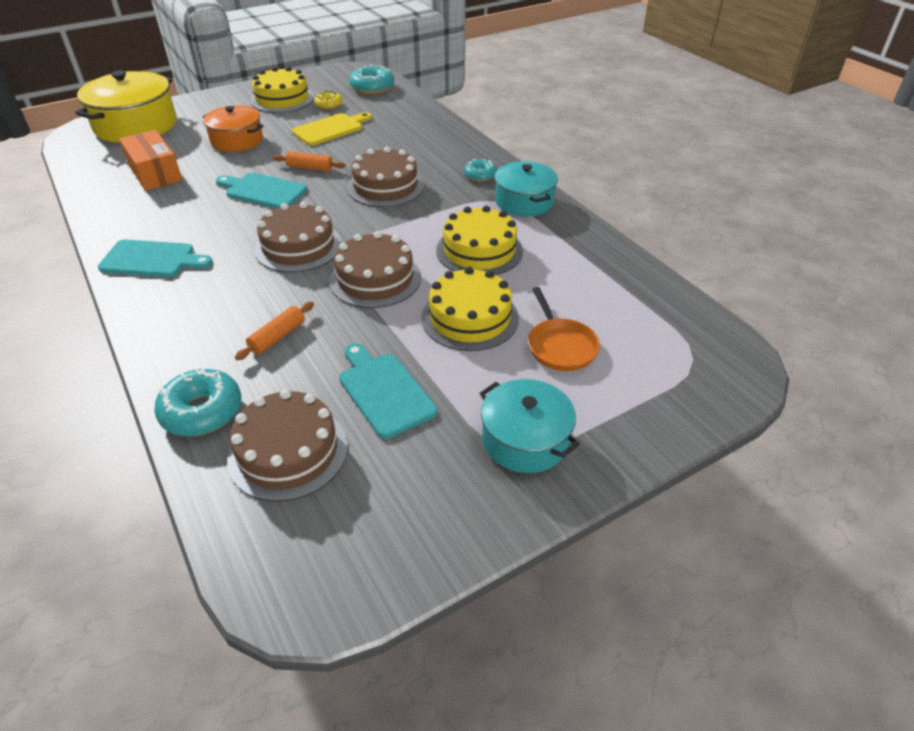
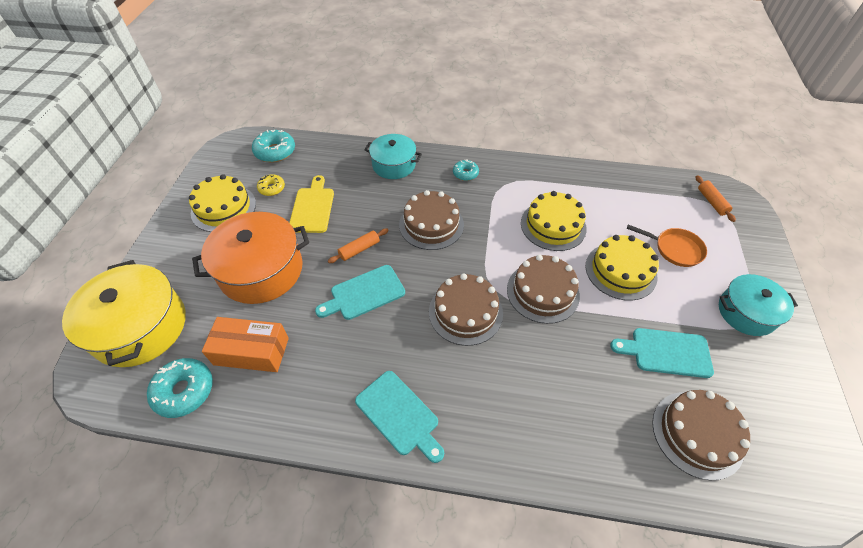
camera: 50 degrees left, 10 degrees up
(152, 260) = (399, 415): turquoise cutting board -> turquoise cutting board turned 90 degrees clockwise
(202, 411) = (626, 466): turquoise donut -> turquoise donut (184, 391)
(237, 140) = (261, 270): orange pot -> orange pot, size x1.60
(277, 337) = (570, 380): orange rolling pin -> orange rolling pin (711, 202)
(524, 201) = (516, 174): turquoise pot -> turquoise pot (394, 165)

